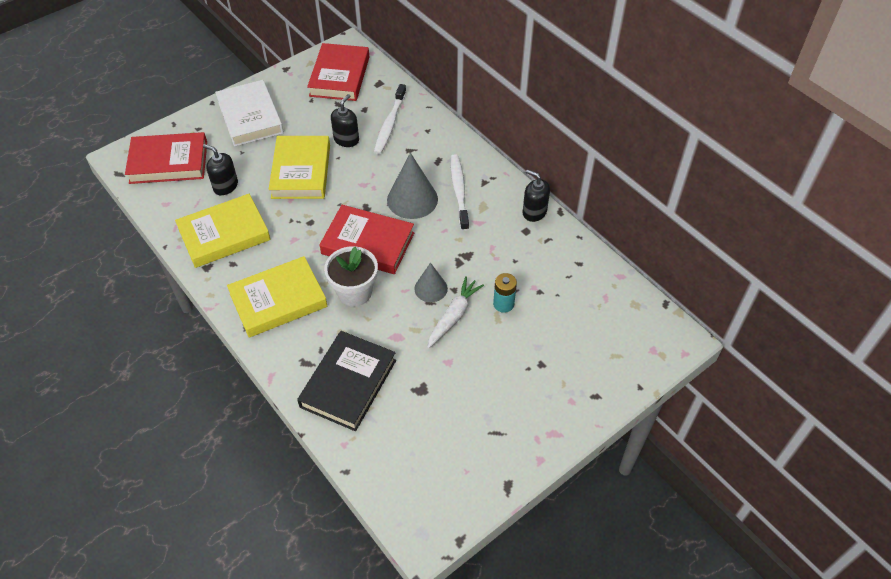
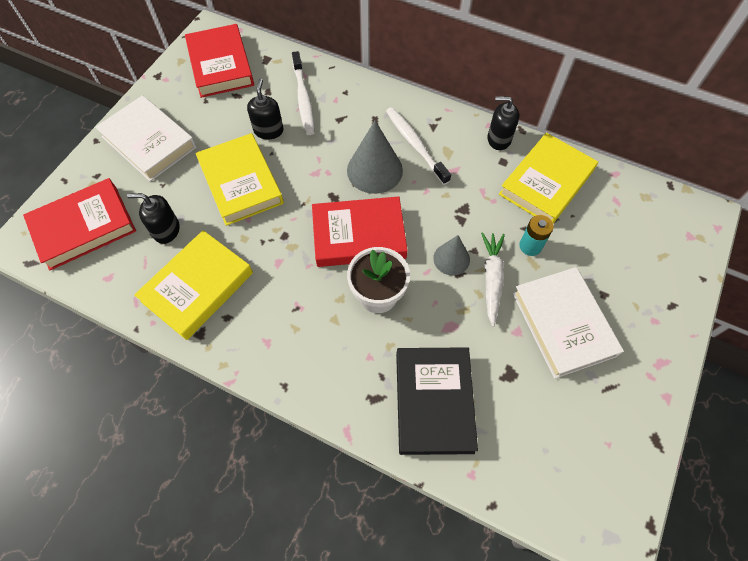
camera: 25 degrees left, 10 degrees up
(278, 300) = (303, 339): yellow book -> yellow book (546, 183)
(490, 372) = (563, 324): none -> white book

